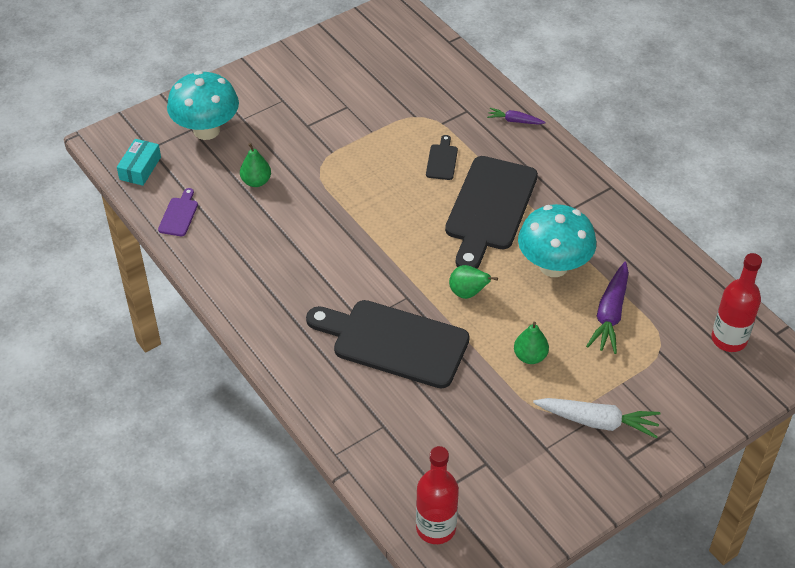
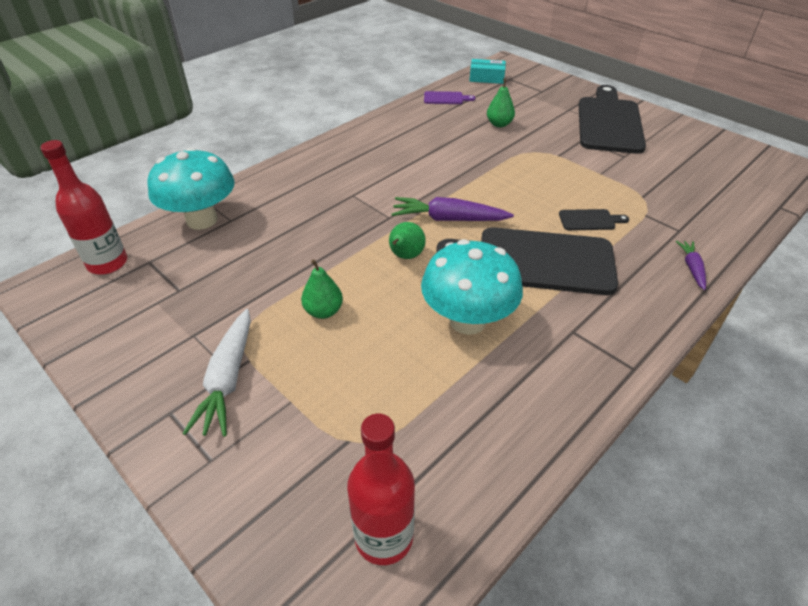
camera: 80 degrees right, 5 degrees down
(206, 130) = (544, 96): turquoise mushroom -> turquoise mushroom (202, 220)
(394, 342) = (330, 215): black cutting board -> black cutting board (609, 122)
(610, 314) = (402, 381): purple carrot -> purple carrot (448, 219)

